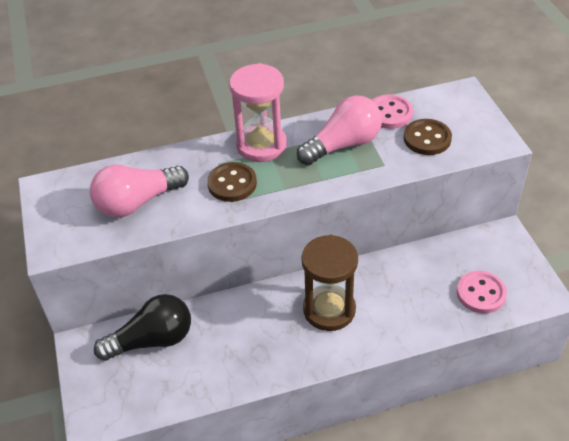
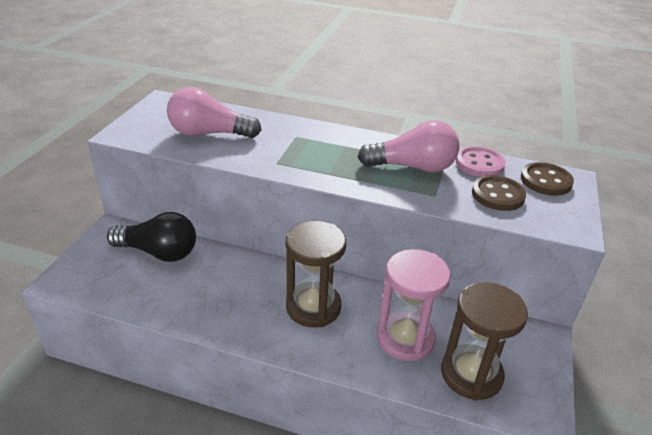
camera: 30 degrees right, 10 degrees down
(232, 183) = (291, 152): brown button -> brown button (545, 181)
(261, 145) = (343, 139): pink hourglass -> pink hourglass (405, 338)
(481, 293) = (471, 374): pink button -> brown hourglass

